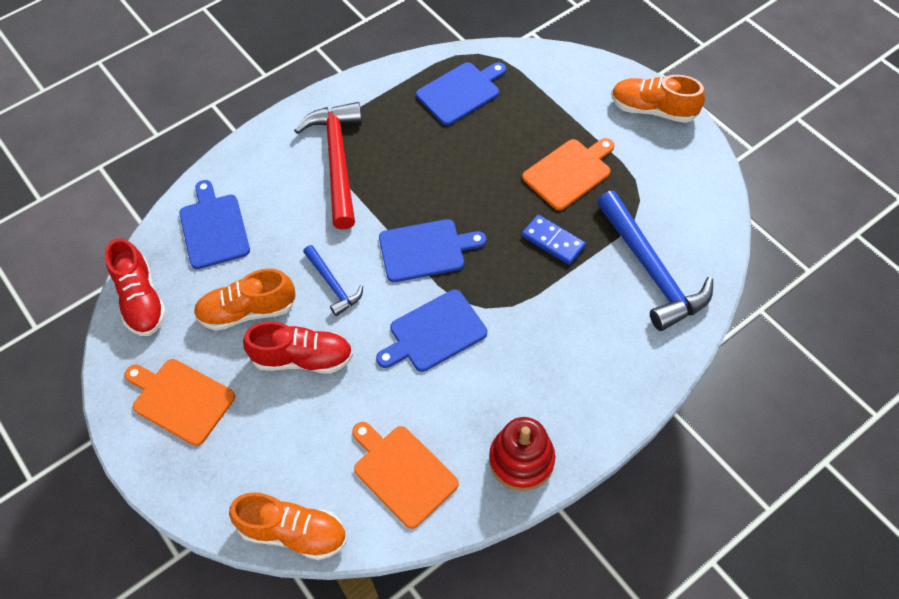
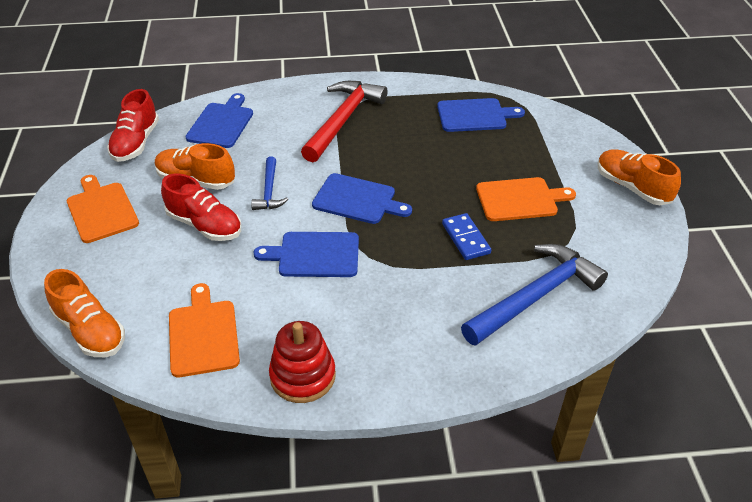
camera: 30 degrees right, 15 degrees down
(651, 270) = (536, 296): blue hammer -> blue hammer turned 135 degrees counterclockwise

